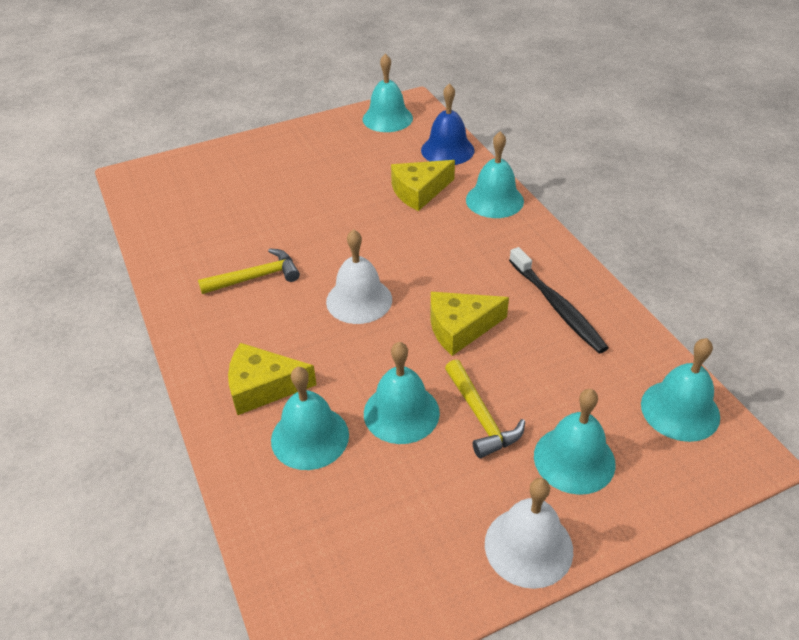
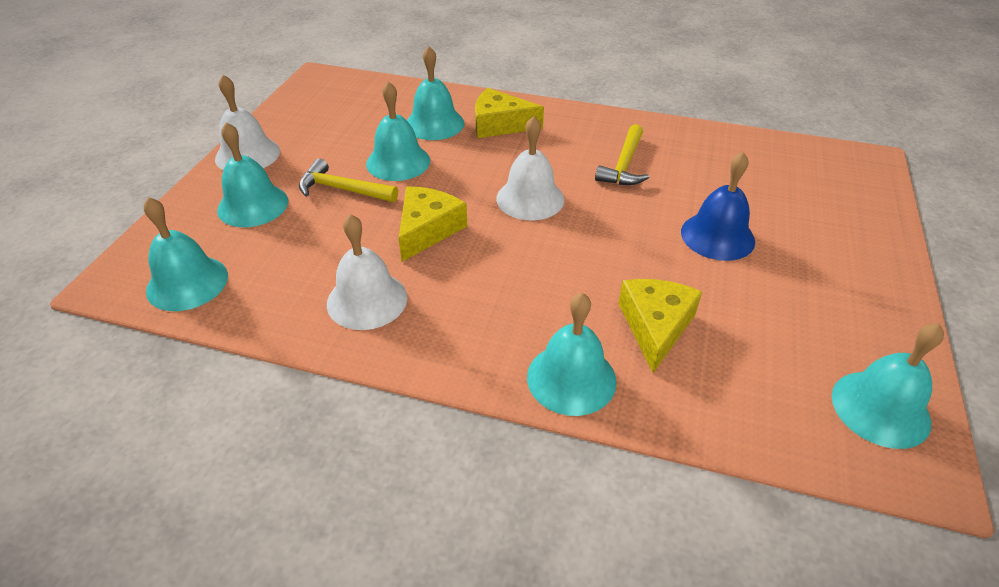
camera: 130 degrees right, 0 degrees up
(263, 387) = (500, 125): yellow cheese -> yellow cheese turned 120 degrees counterclockwise
(447, 150) = (732, 415): blue bell -> blue bell (717, 236)
(557, 307) = (367, 300): black toothbrush -> white bell

